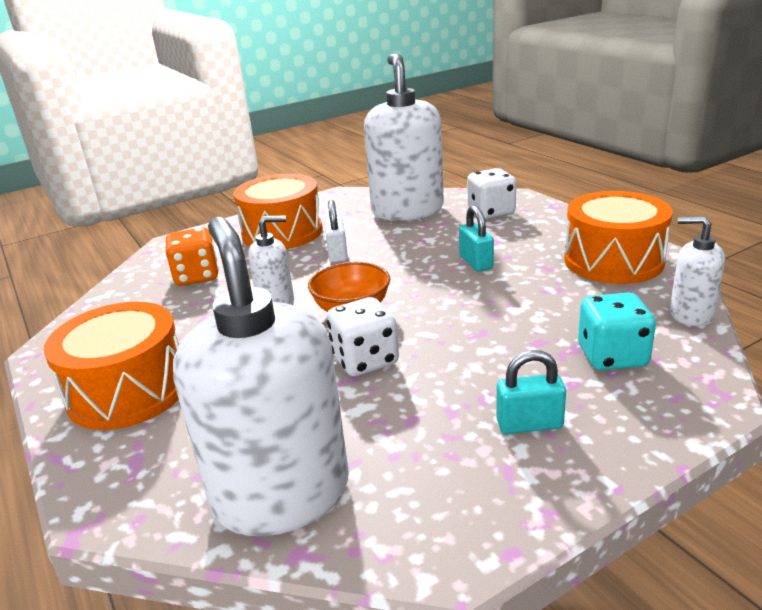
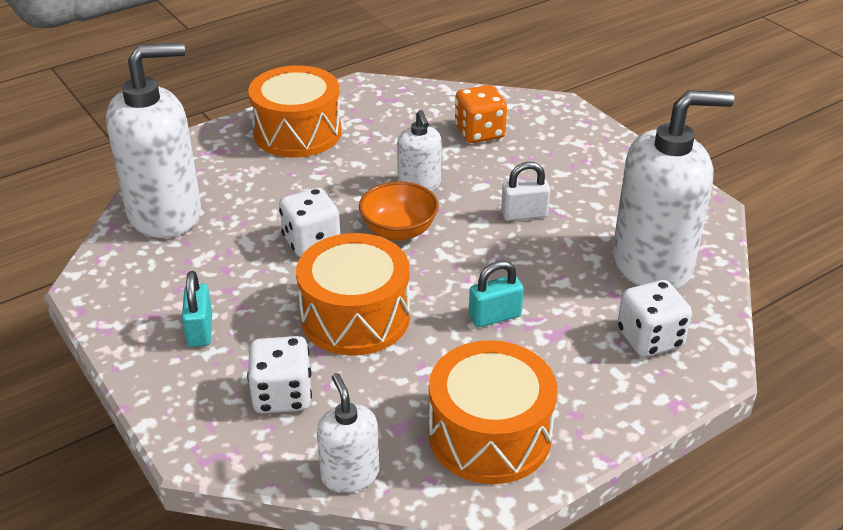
camera: 85 degrees right, 10 degrees up
(282, 232) = (583, 172): orange drum -> orange drum (355, 317)
(612, 356) = (282, 395): turquoise dice -> white dice
(690, 314) = (350, 474): white soap dispenser -> white soap dispenser turned 45 degrees counterclockwise

